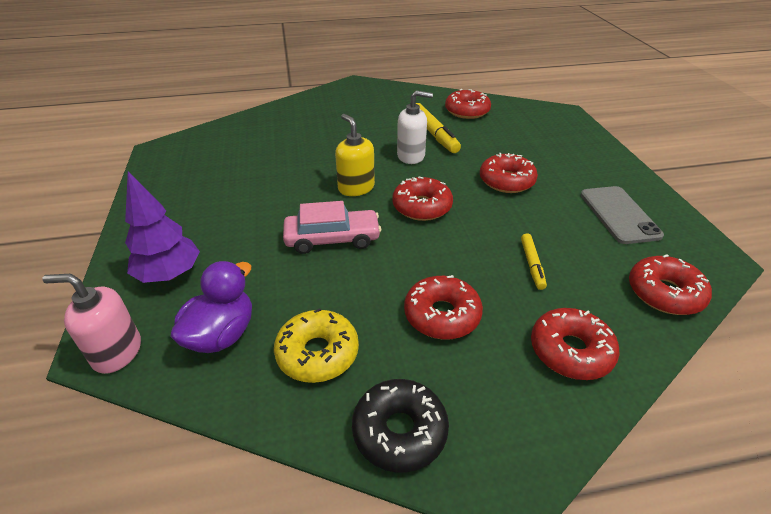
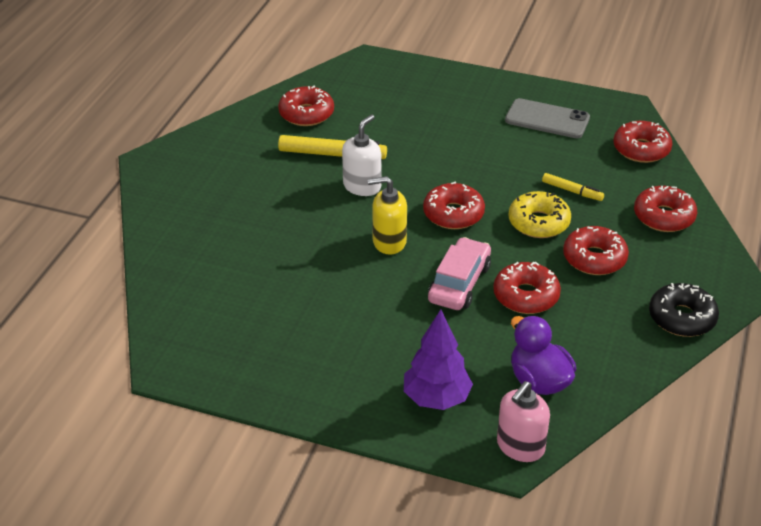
camera: 60 degrees left, 0 degrees up
(317, 353) = (592, 334): yellow donut -> yellow donut (538, 223)
(506, 181) = (455, 150): red donut -> red donut (526, 296)

